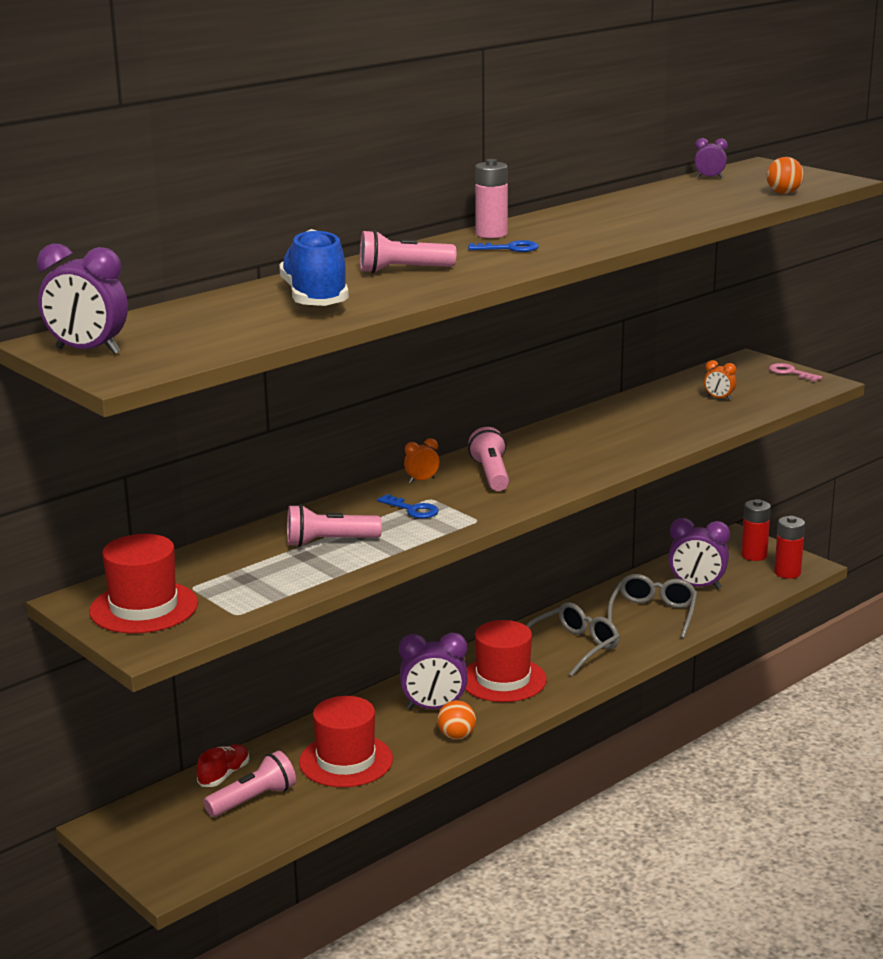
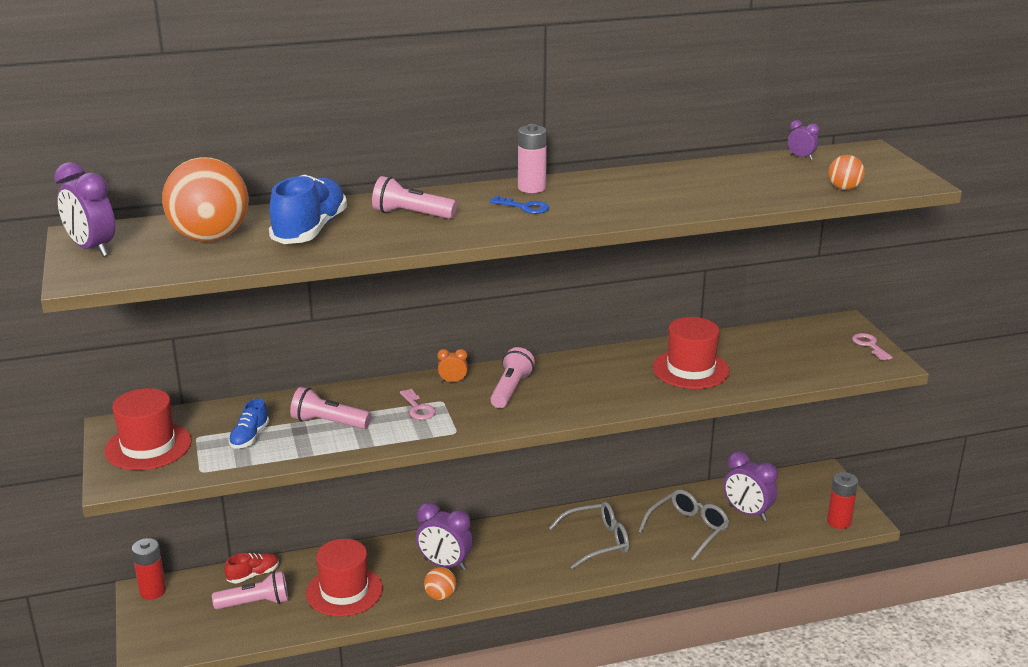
camera: 25 degrees right, 5 degrees up
(212, 321) = (210, 237): none -> orange ball
(255, 573) = (249, 437): none -> blue shoe
(412, 509) = (418, 408): blue key -> pink key
(503, 679) = (517, 555): red hat -> red hat (690, 369)
(719, 398) = (776, 358): orange clock -> none
(754, 555) = (823, 496): red battery -> red battery (153, 591)

